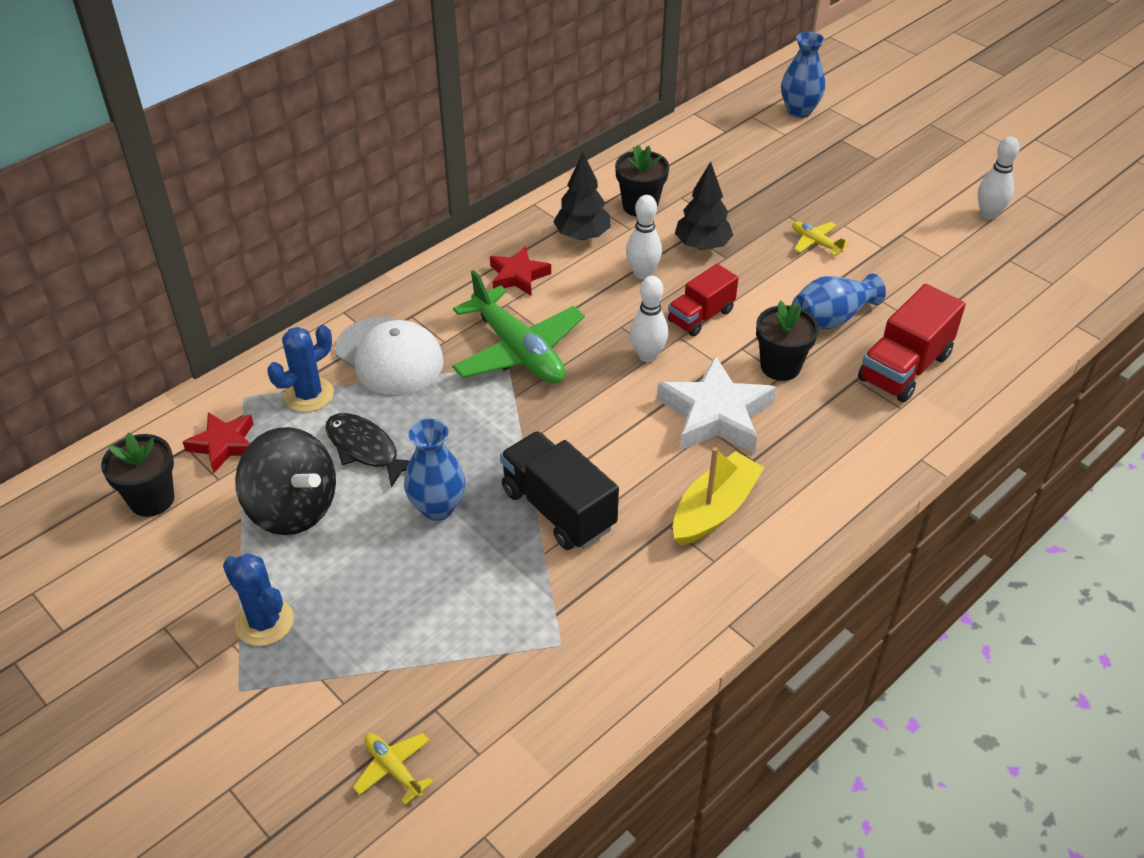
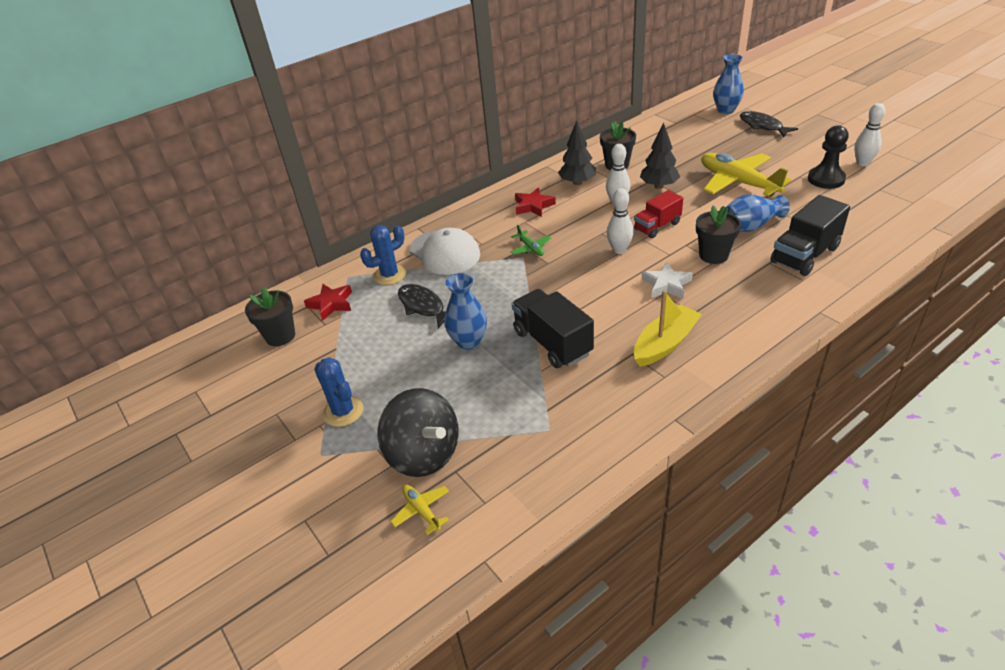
camera: 10 degrees right, 5 degrees down
(293, 508) = (371, 342): black spinning top -> black spinning top (424, 454)
(518, 351) = (530, 248): green plane -> green plane, size x0.45
(715, 414) = (666, 285): white star -> white star, size x0.60
(815, 242) = (738, 182): yellow plane -> yellow plane, size x2.23
(852, 143) = (762, 126): none -> black fish
(904, 368) = (805, 255): red truck -> black truck
(937, 240) = (826, 179): none -> black pawn

